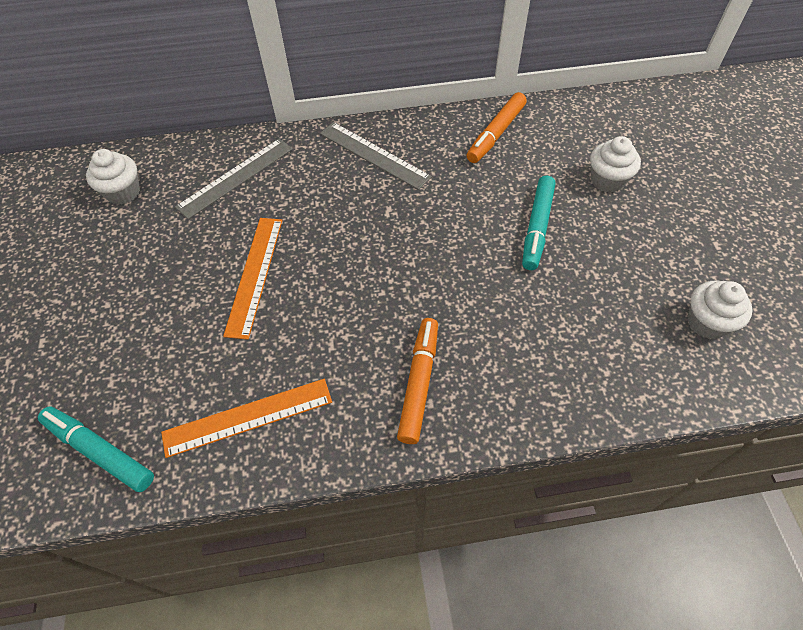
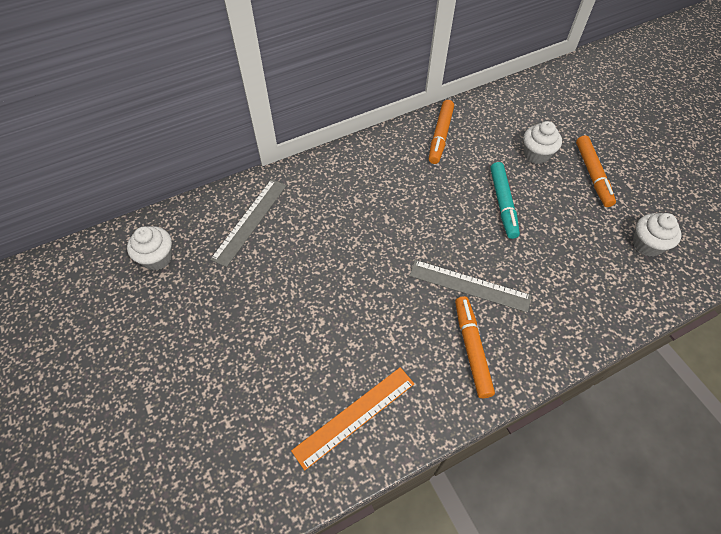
camera: 20 degrees left, 0 degrees up
(99, 451) = (246, 483): turquoise marker -> none
(254, 275) = (305, 299): orange ruler -> none
(374, 155) = (354, 175): grey ruler -> grey ruler (469, 285)
(671, 221) = (592, 175): none -> orange marker

